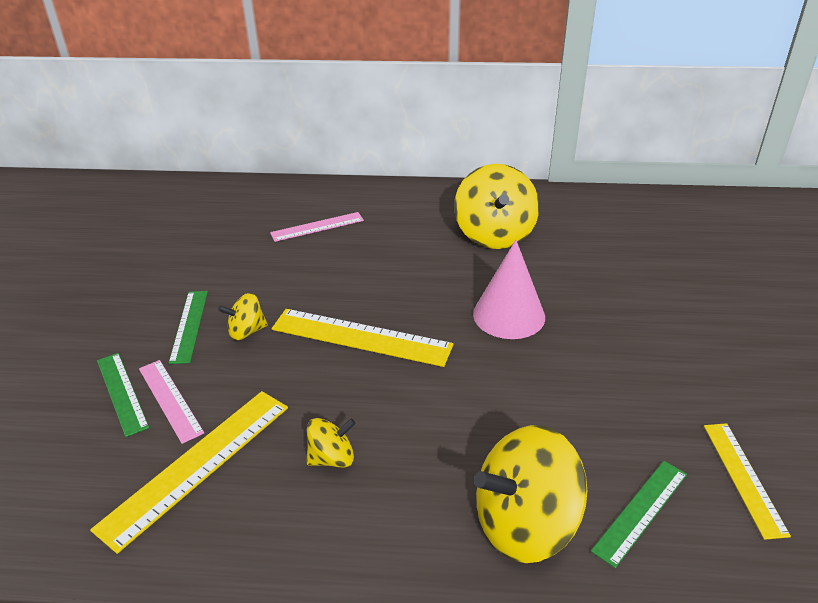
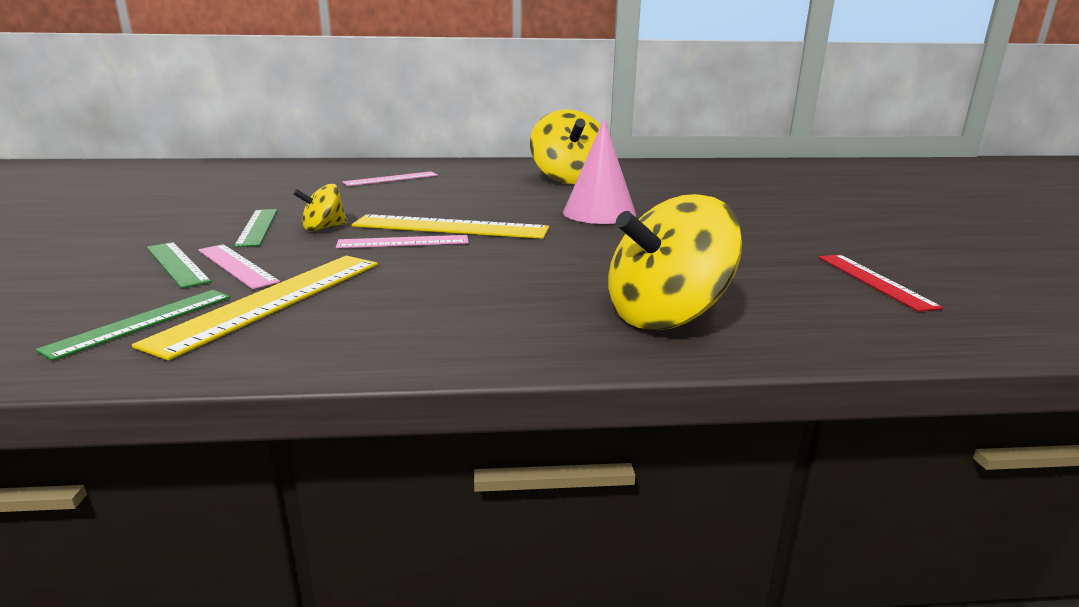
camera: 10 degrees left, 15 degrees down
(314, 365) = (403, 242): none -> pink ruler
(332, 458) = (435, 290): yellow spinning top -> none
(641, 511) = (785, 303): green ruler -> green ruler (142, 322)
(744, 477) = (875, 281): yellow ruler -> red ruler

